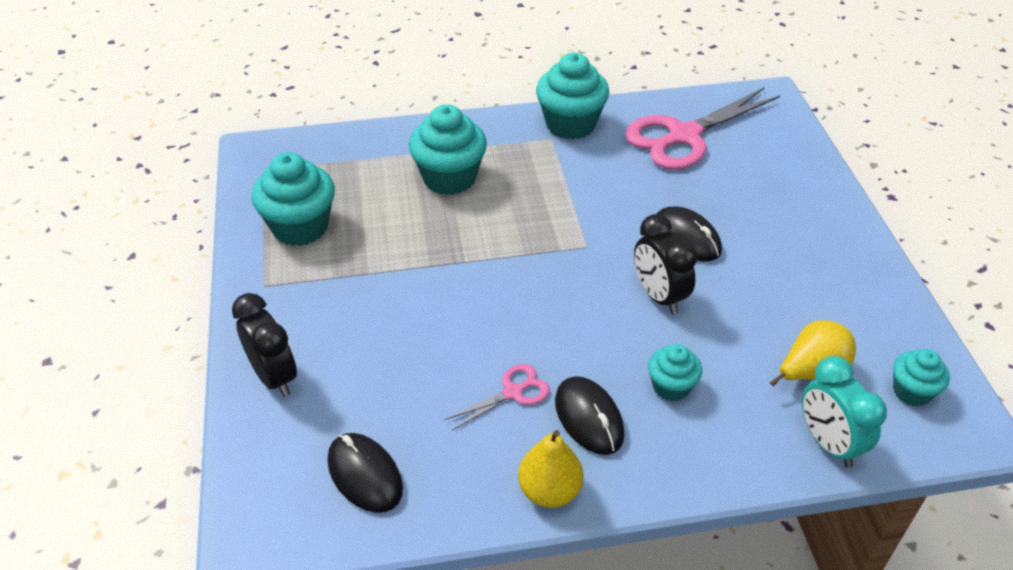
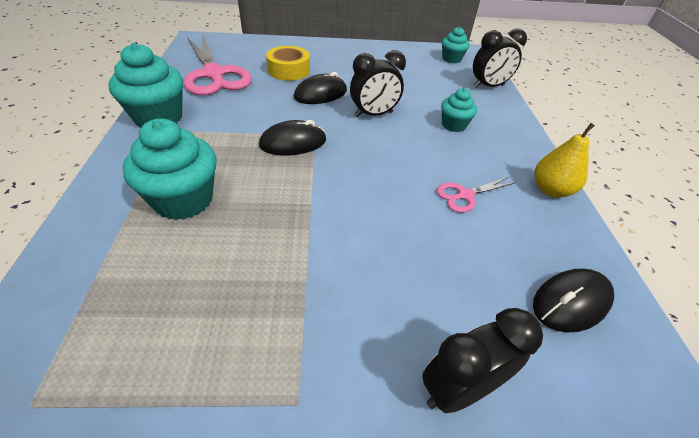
camera: 85 degrees left, 0 degrees up
(300, 227) = (196, 352): turquoise cupcake -> none
(513, 392) = (465, 195): pink scissors -> pink scissors turned 90 degrees counterclockwise
(589, 418) = (484, 162): black mouse -> black mouse (293, 143)
(735, 197) = (289, 70): none -> yellow tape
(811, 371) = (439, 80): yellow pear -> none
(828, 443) = (488, 86): turquoise clock -> black clock

